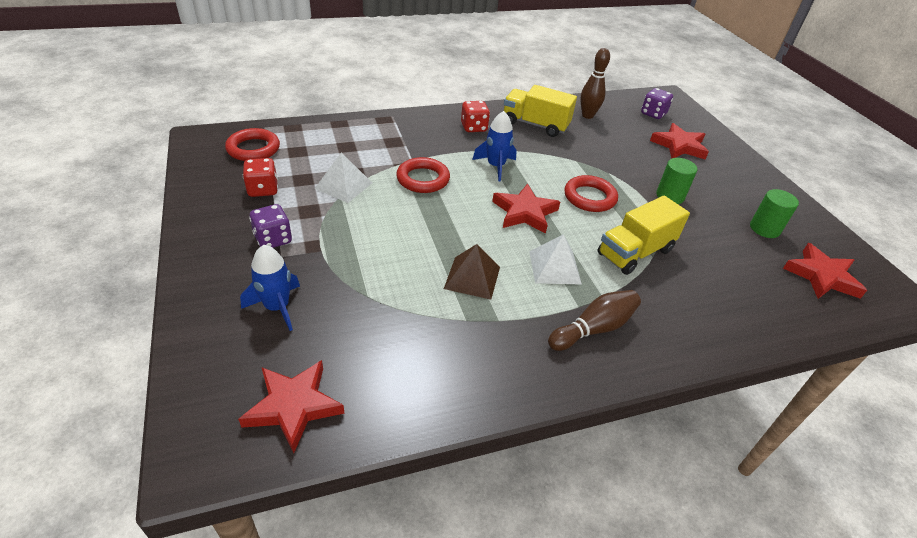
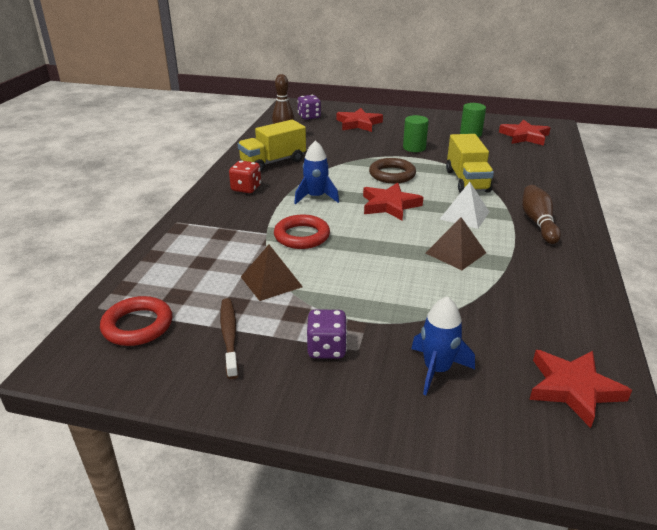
camera: 55 degrees left, 10 degrees down
(263, 189) = (229, 336): red dice -> brown toothbrush
(344, 185) = (271, 281): white pyramid -> brown pyramid
(589, 197) = (392, 174): red ring -> brown ring

